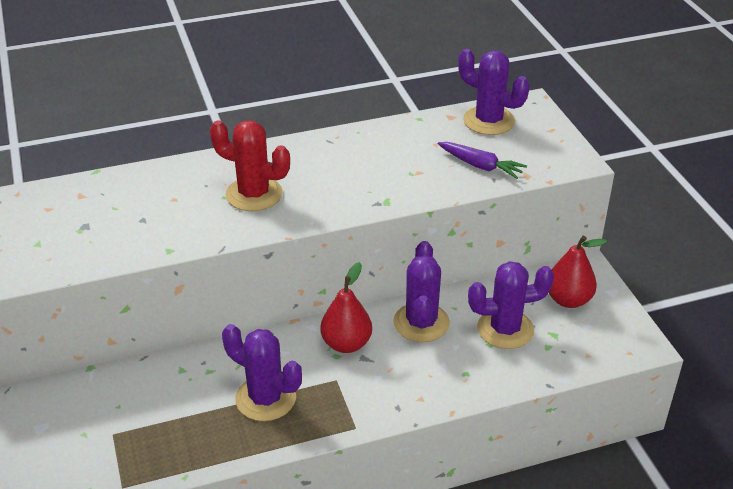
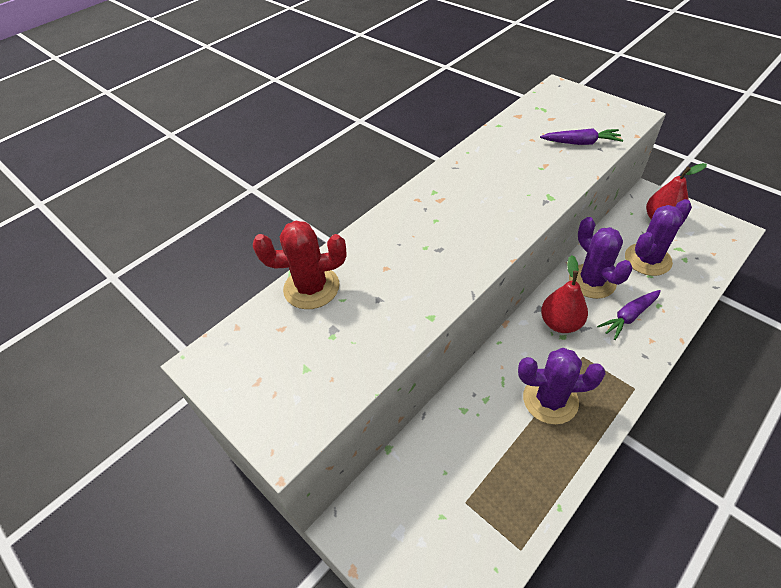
camera: 25 degrees left, 10 degrees up
(254, 194) = (446, 235): red cactus -> red cactus (311, 288)
(421, 369) = (628, 317): none -> purple carrot
(489, 121) = (547, 109): purple cactus -> none

